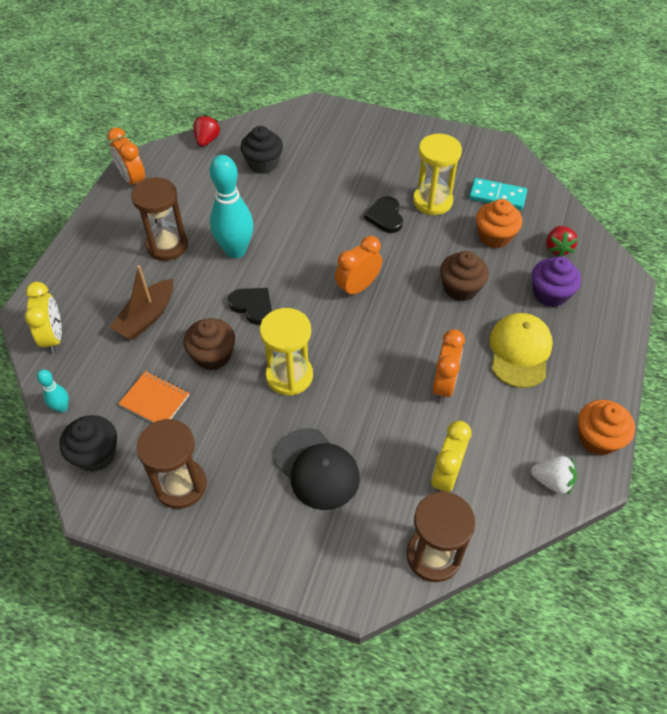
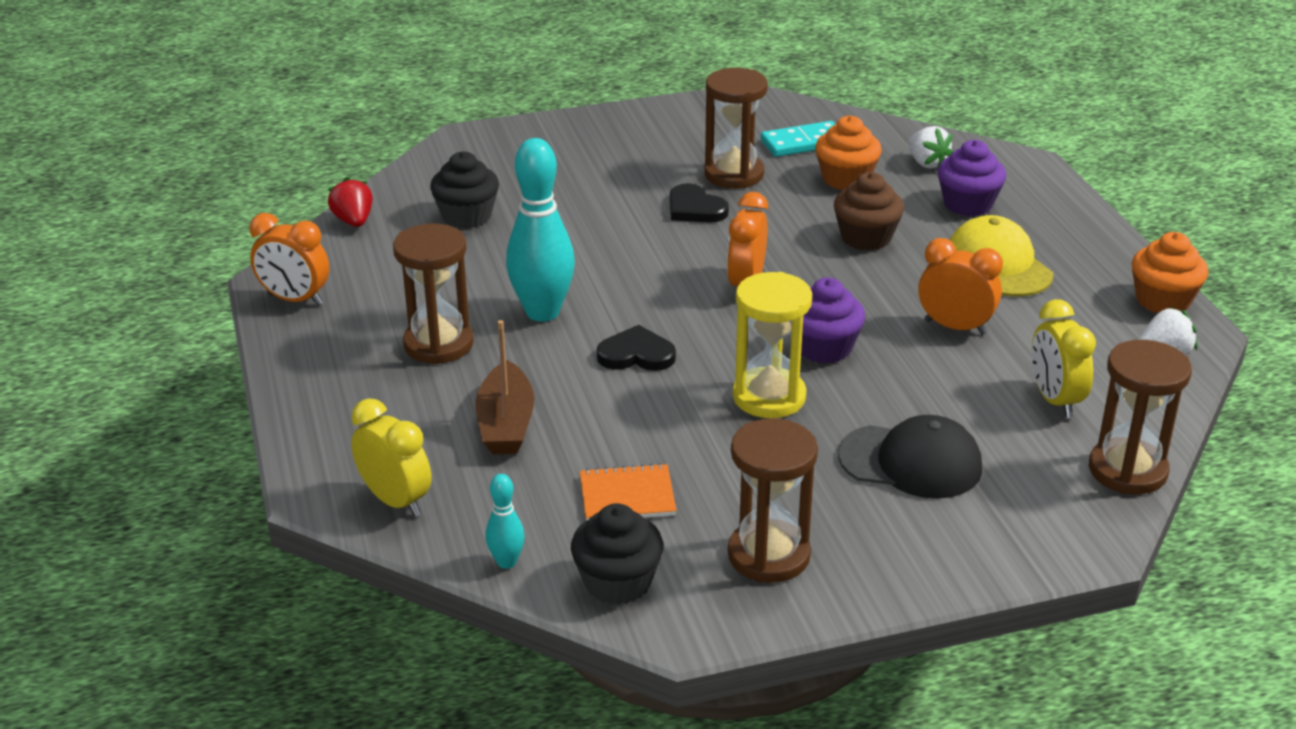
camera: 35 degrees left, 20 degrees down
(212, 355) = (646, 421): brown cupcake -> none
(353, 358) = (824, 348): none -> purple cupcake
(432, 201) = (734, 174): yellow hourglass -> brown hourglass
(443, 385) = (955, 327): orange clock -> orange clock turned 45 degrees counterclockwise
(557, 248) = (927, 163): red strawberry -> white strawberry

